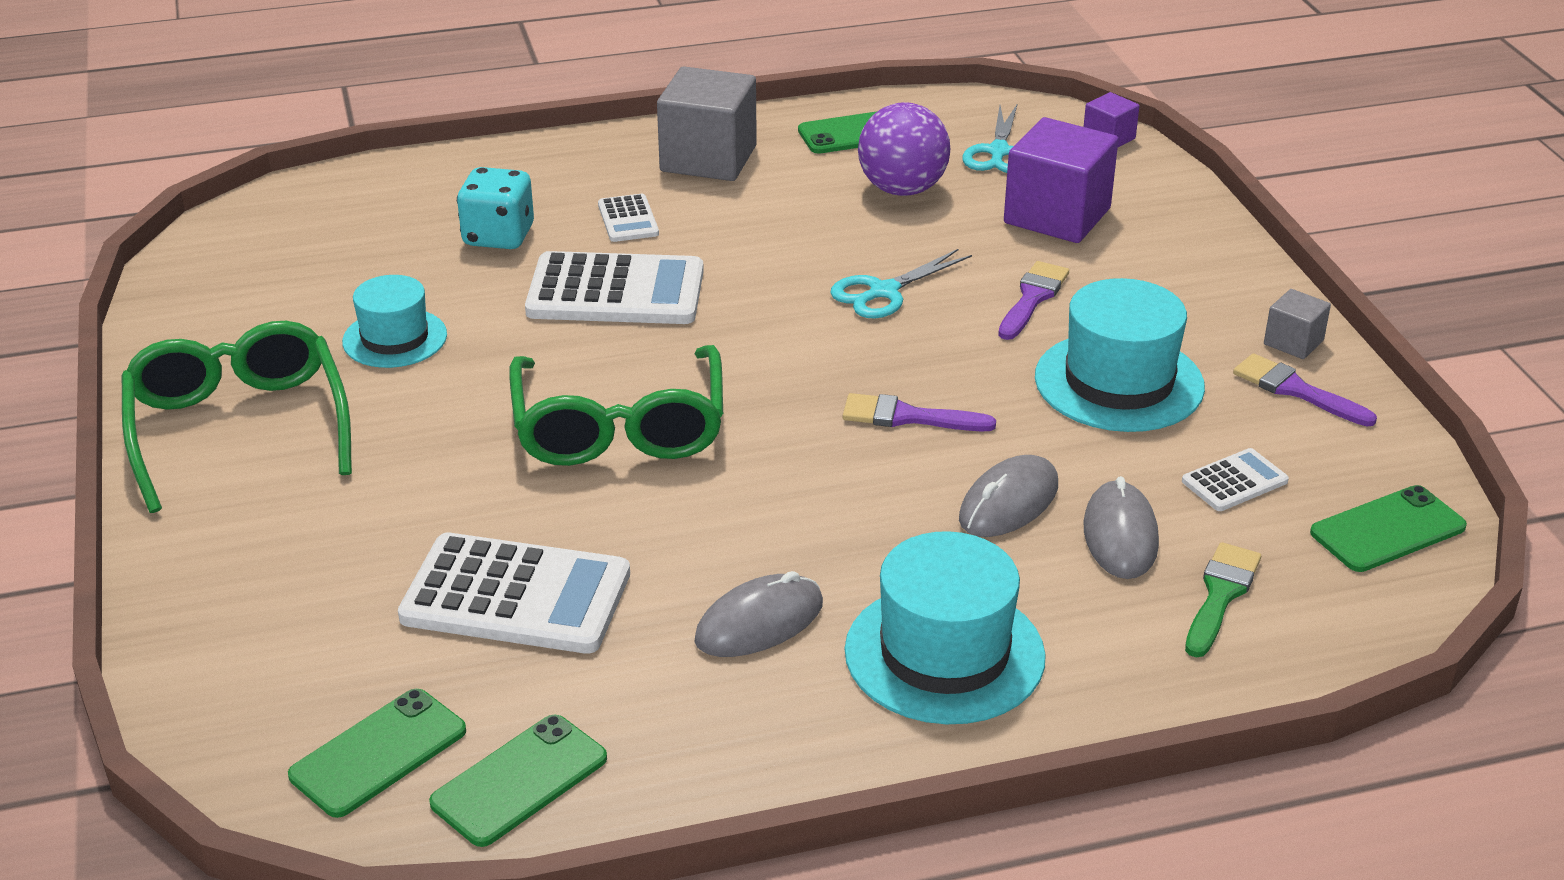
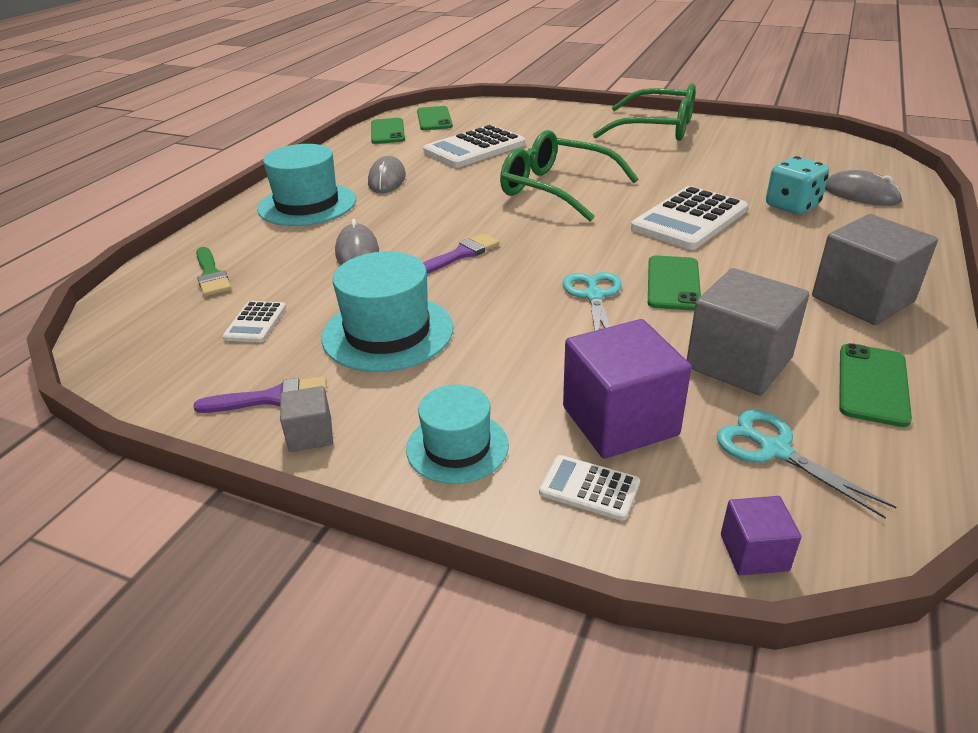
camera: 130 degrees right, 0 degrees up
(395, 338) = (699, 164): turquoise hat -> turquoise hat (457, 447)
(628, 219) = (781, 245): white calculator -> white calculator (589, 488)
(902, 189) = (738, 363): purple ball -> grey cube
(1032, 298) = (517, 347): purple brush -> none
(1120, 535) = (287, 269): grey mouse -> grey mouse (861, 194)
(1387, 530) = (140, 349): green phone -> green phone (673, 283)

